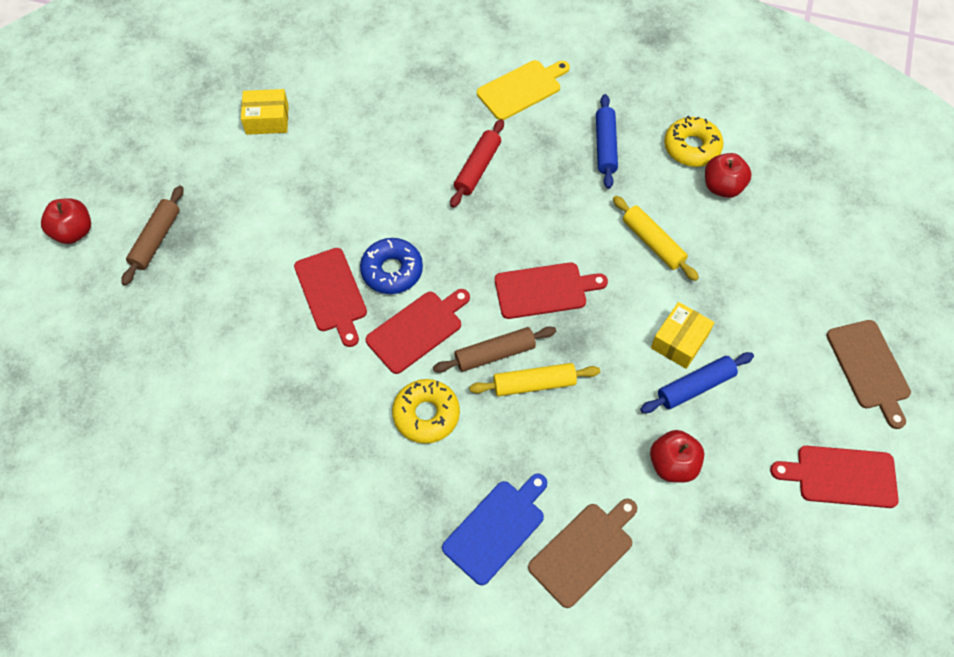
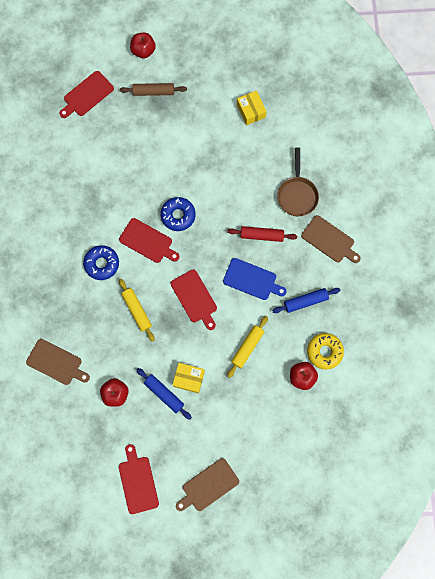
camera: 70 degrees right, 15 degrees up
(332, 293) = (153, 191): red cutting board -> red cutting board (87, 95)
(426, 415) = (102, 264): yellow donut -> blue donut
(432, 105) = (297, 195): none -> brown pan
(495, 354) = (147, 285): brown rolling pin -> none
(496, 528) = (54, 318): blue cutting board -> blue cutting board (252, 280)
(522, 89) = (329, 240): yellow cutting board -> brown cutting board

